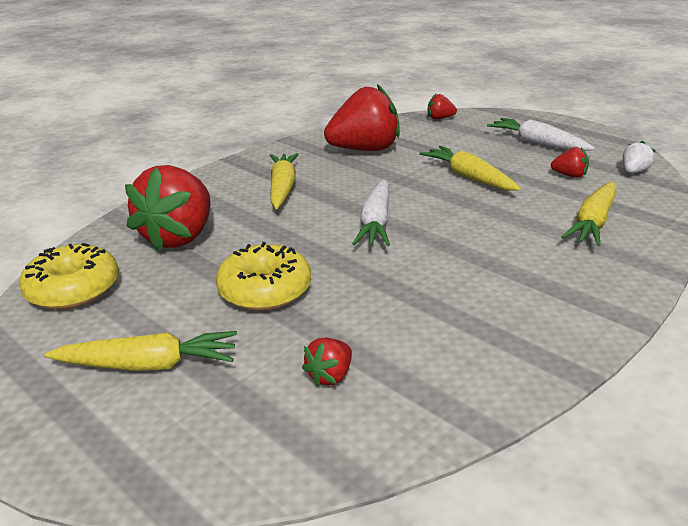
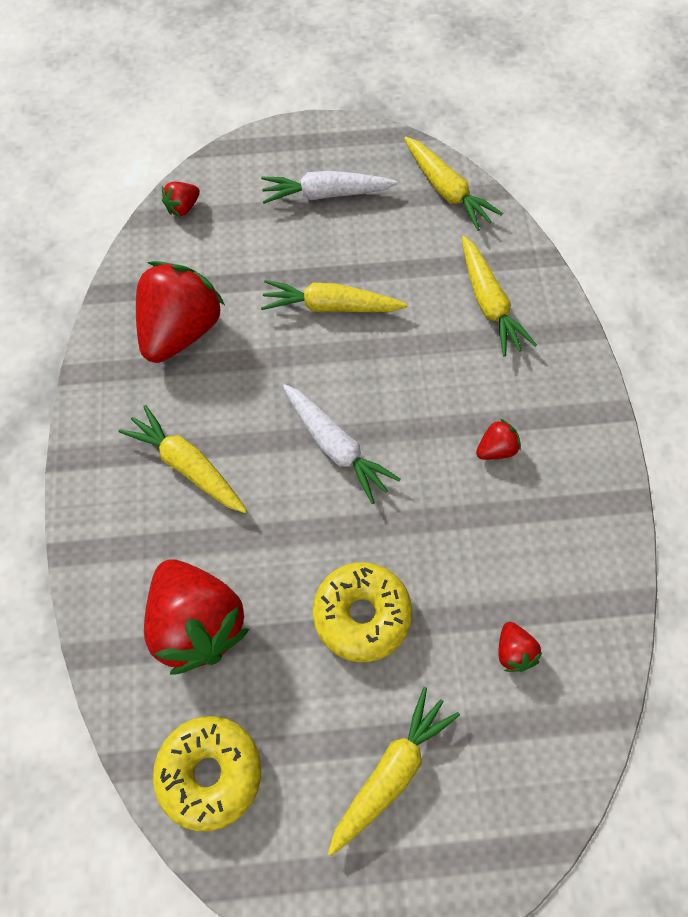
camera: 50 degrees left, 35 degrees up
(569, 175) = (406, 237): red strawberry -> red strawberry (496, 449)
(634, 171) = (446, 190): white strawberry -> yellow carrot

